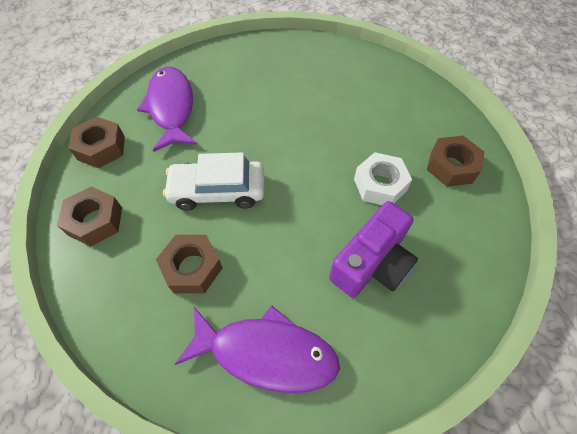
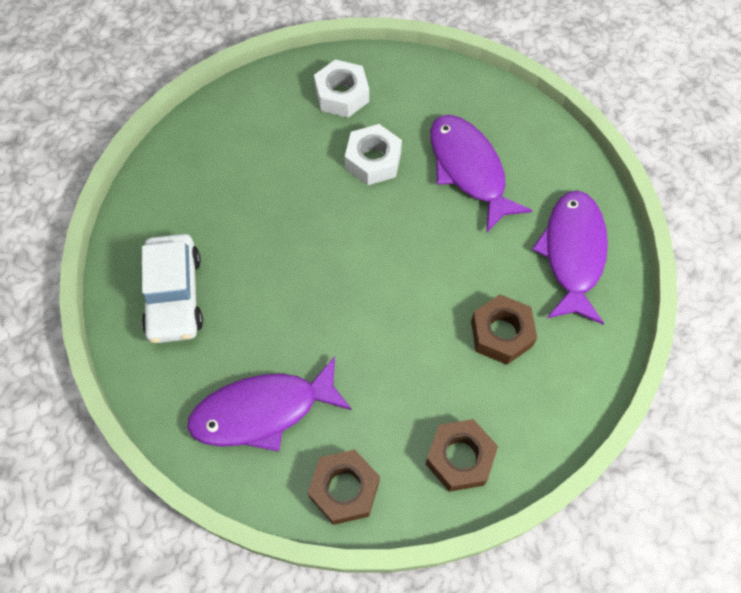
camera: 95 degrees left, 5 degrees up
(218, 191) = (399, 324): white car -> white car (174, 295)
(372, 263) = (469, 169): purple camera -> purple fish
(451, 166) = (342, 95): brown nut -> white nut

